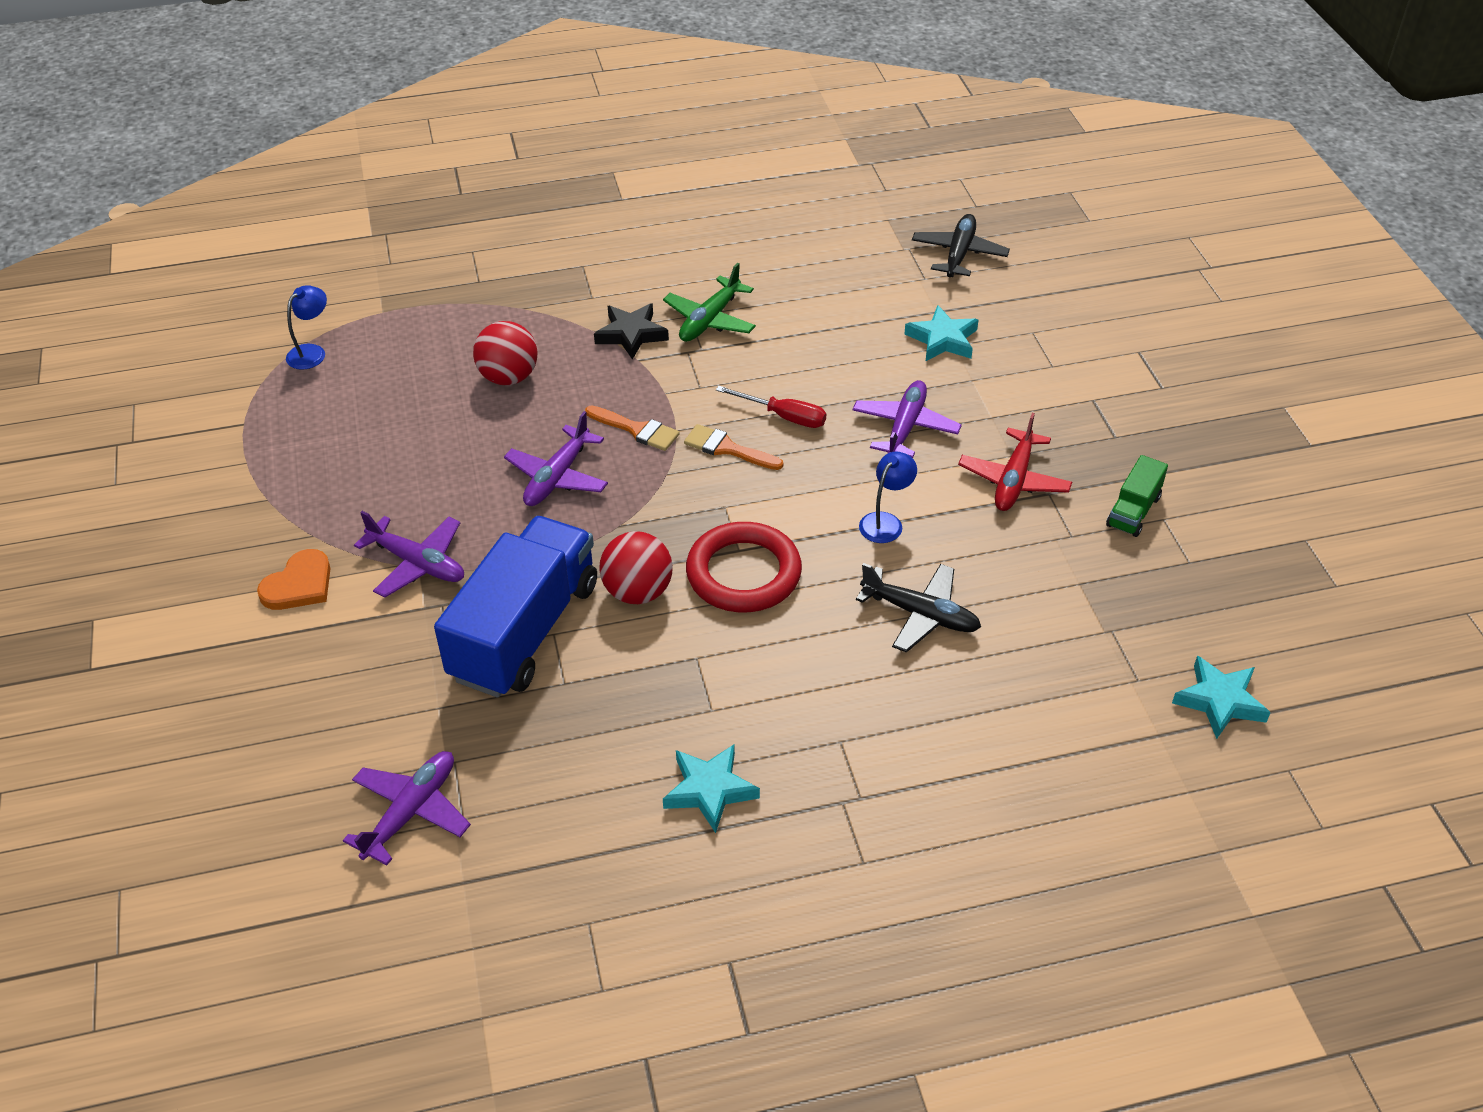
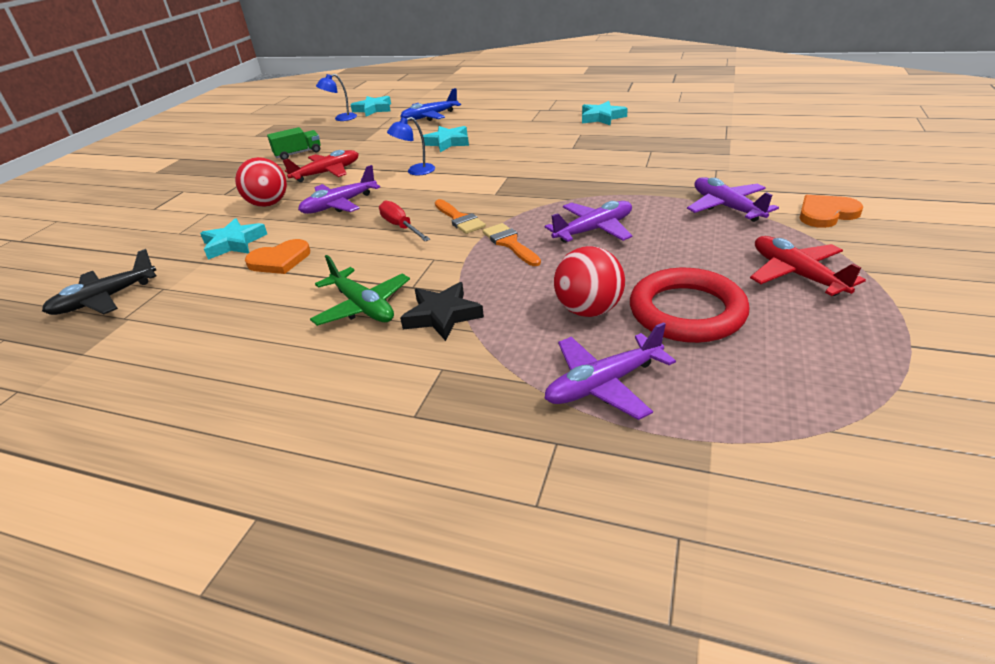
camera: 145 degrees left, 10 degrees down
(312, 352) = (824, 410): blue lamp -> blue lamp (341, 118)
(332, 474) = (796, 274): none -> red plane
(411, 811) = (754, 129): purple plane -> purple plane (603, 384)
(525, 631) = (663, 169): blue truck -> none
(638, 592) = (583, 171): red ball -> red ball (268, 204)
(709, 320) = (363, 307): green plane -> green plane turned 75 degrees clockwise
(743, 573) = (515, 168): red ring -> red ring (686, 311)
(858, 337) = (280, 260): none -> orange heart
(921, 615) = (447, 142): black plane -> turquoise star
(1058, 700) = (429, 117): none -> blue plane

